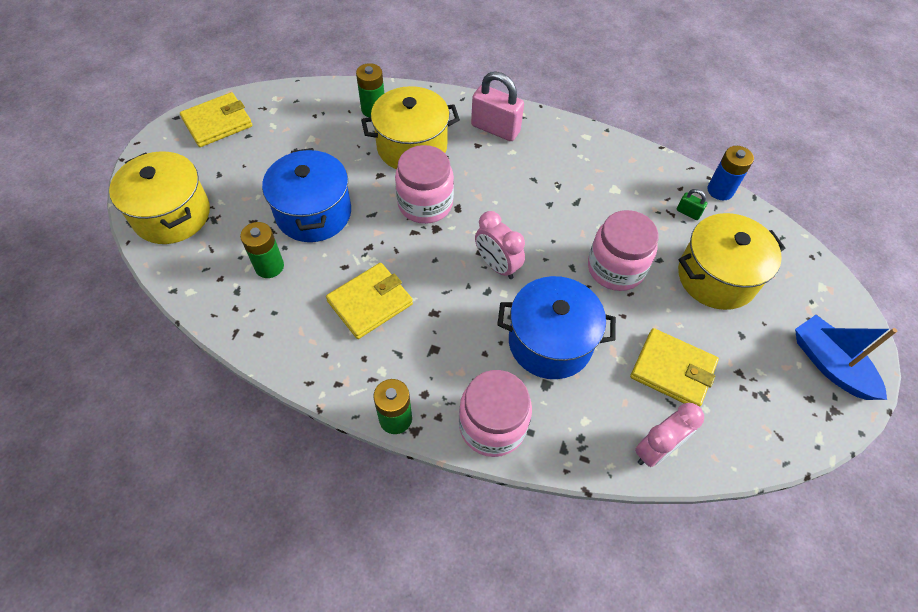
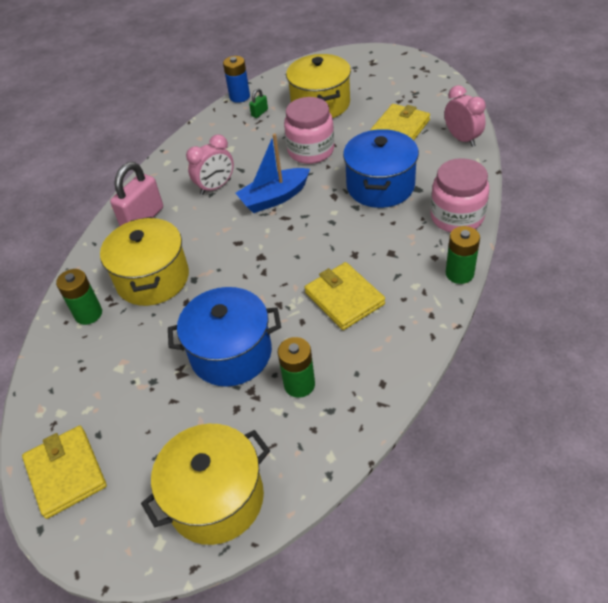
camera: 80 degrees left, 10 degrees down
(425, 204) = (230, 265): pink jar -> none
(497, 265) = (305, 216): pink clock -> pink clock (215, 187)
(830, 364) = (390, 66): blue boat -> blue boat (274, 198)

